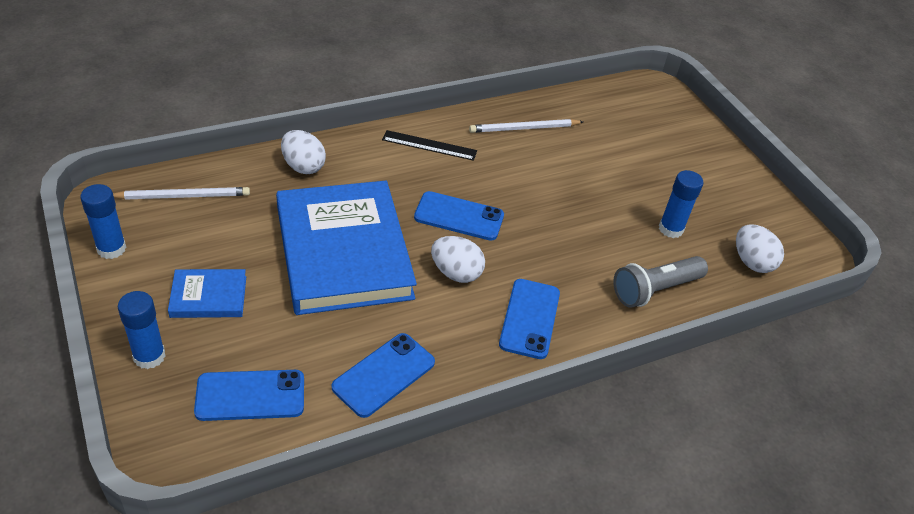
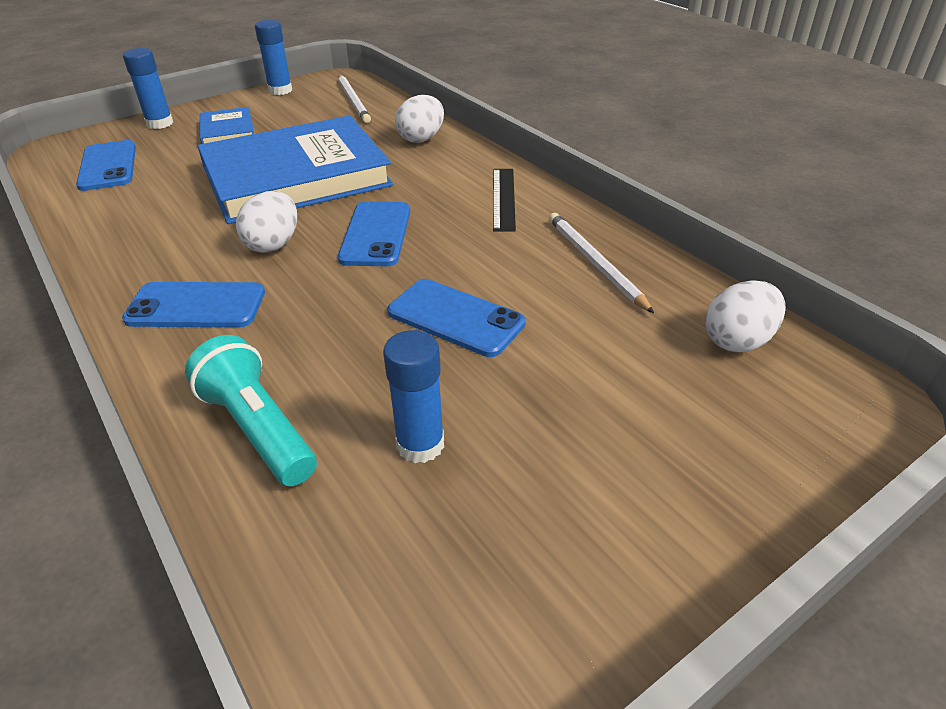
camera: 85 degrees right, 5 degrees down
(384, 375) = (119, 222): blue phone -> blue phone (455, 318)
(655, 290) = (258, 429): grey flashlight -> turquoise flashlight
(752, 262) = (356, 585): white egg -> white egg (737, 341)

